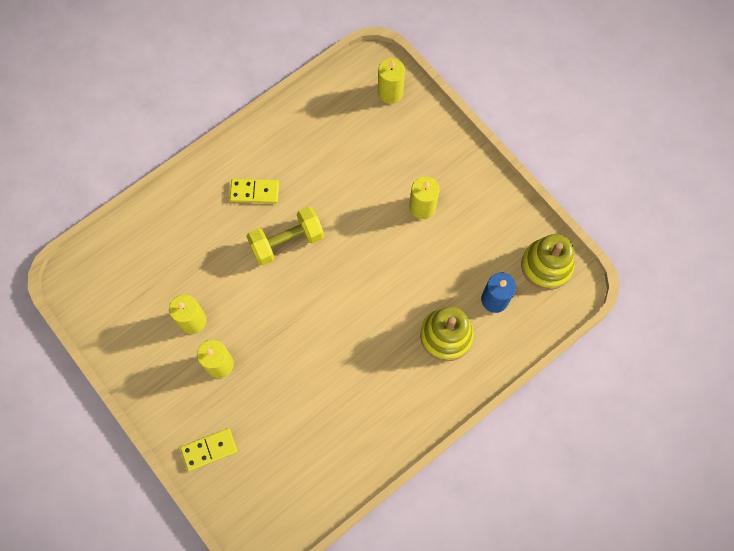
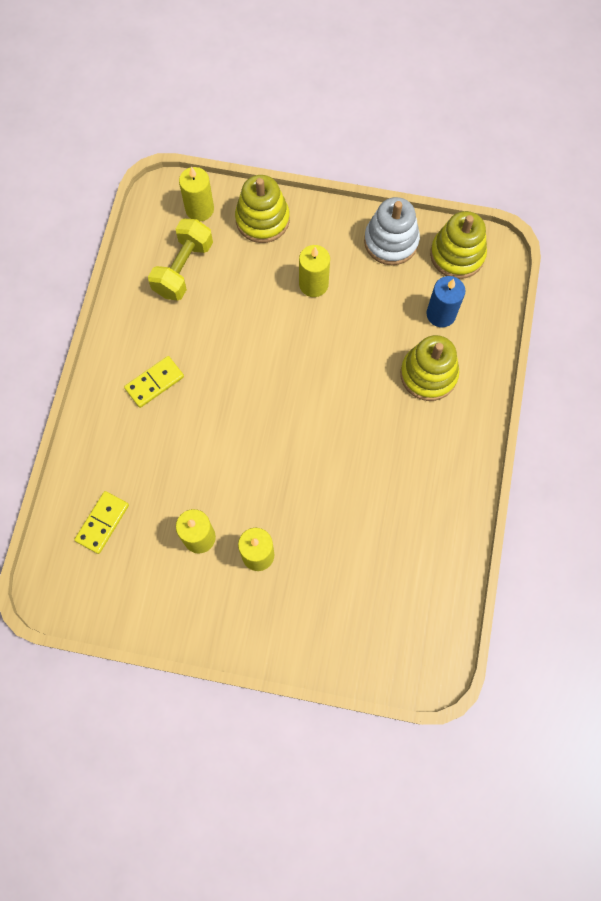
camera: 40 degrees left, 0 degrees up
(209, 450) = (316, 635): yellow domino -> yellow domino (102, 523)
(287, 242) = (222, 403): yellow dumbbell -> yellow dumbbell (183, 269)
(427, 133) = (262, 220): none -> yellow stacking toy
(506, 218) = (391, 241): none -> white stacking toy

